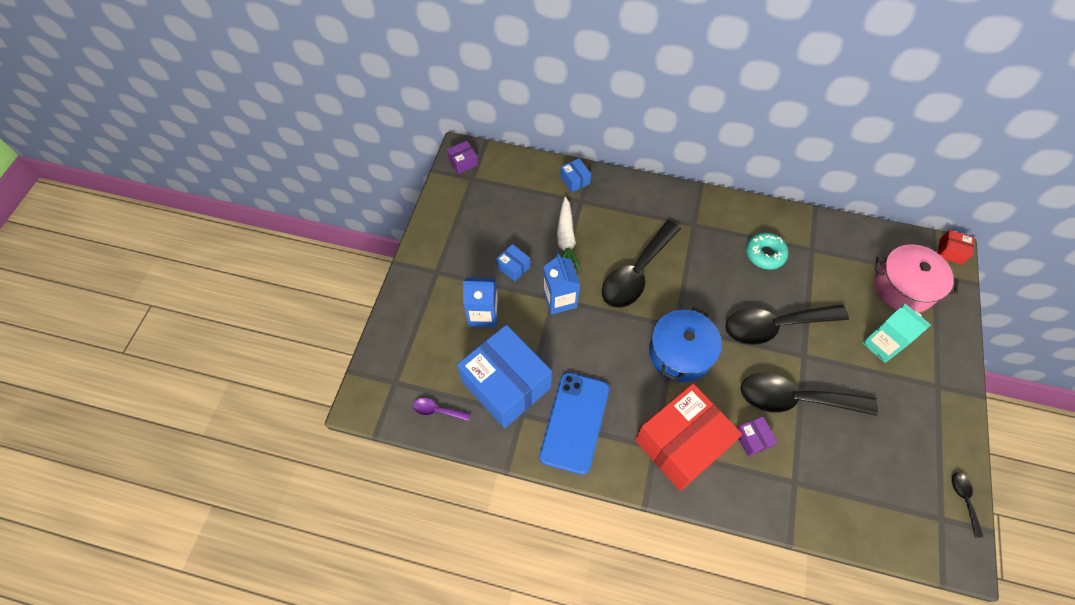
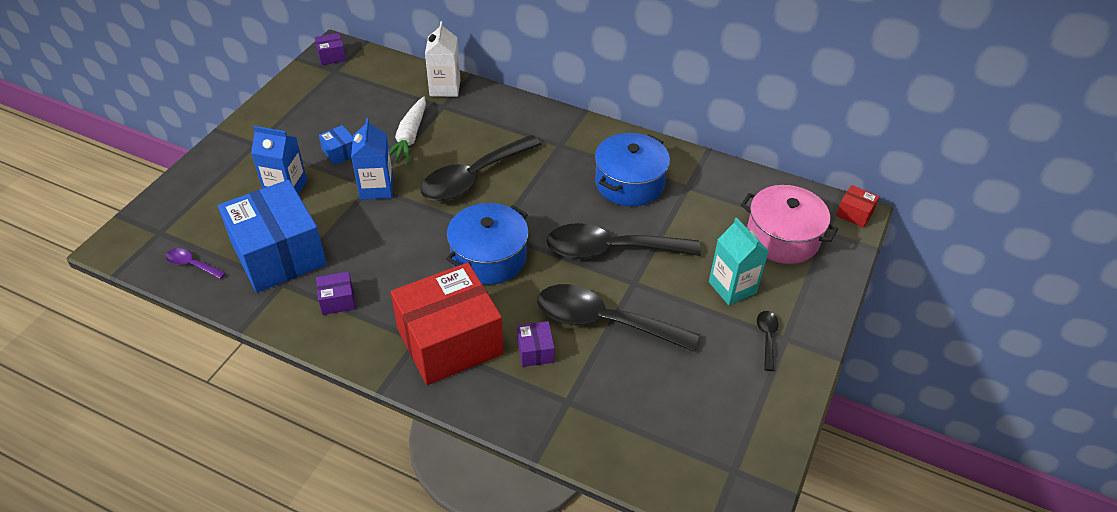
camera: 10 degrees right, 15 degrees down
(574, 422) = (337, 300): blue phone -> purple box
(575, 180) = (445, 88): blue box -> white carton
(765, 254) = (629, 183): turquoise donut -> blue pot
(964, 500) = (770, 456): black spoon -> black spoon (767, 338)

